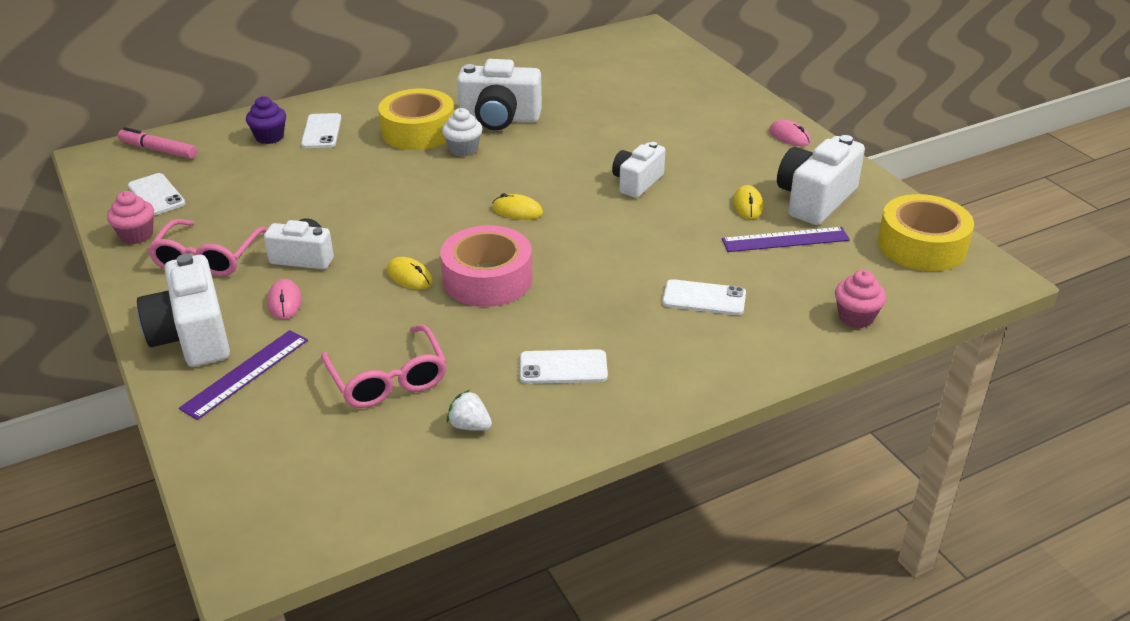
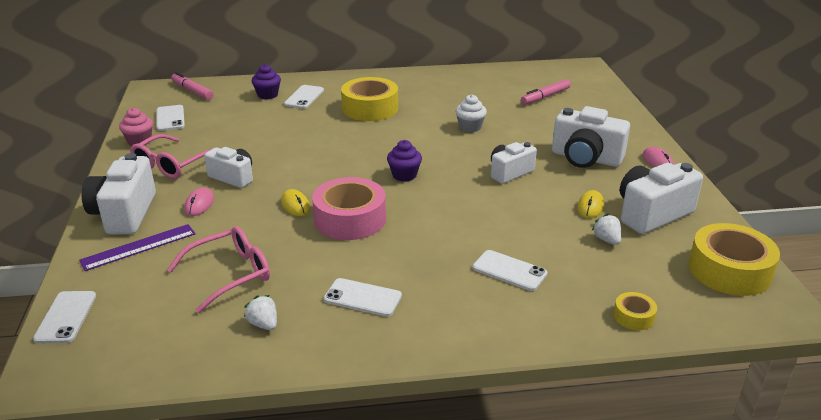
camera: 20 degrees right, 5 degrees down
(218, 481) = (66, 317): none -> white phone
(388, 379) = (230, 274): pink glasses -> pink glasses turned 120 degrees counterclockwise
(463, 149) = (393, 126): white cupcake -> white cupcake (470, 127)
(499, 119) = (434, 110): white camera -> white camera (585, 158)
(517, 211) = (404, 175): yellow mouse -> purple cupcake
(622, 77) = (545, 97): none -> pink marker
(785, 240) = (607, 240): purple ruler -> white strawberry
(856, 317) = (633, 316): pink cupcake -> yellow tape

